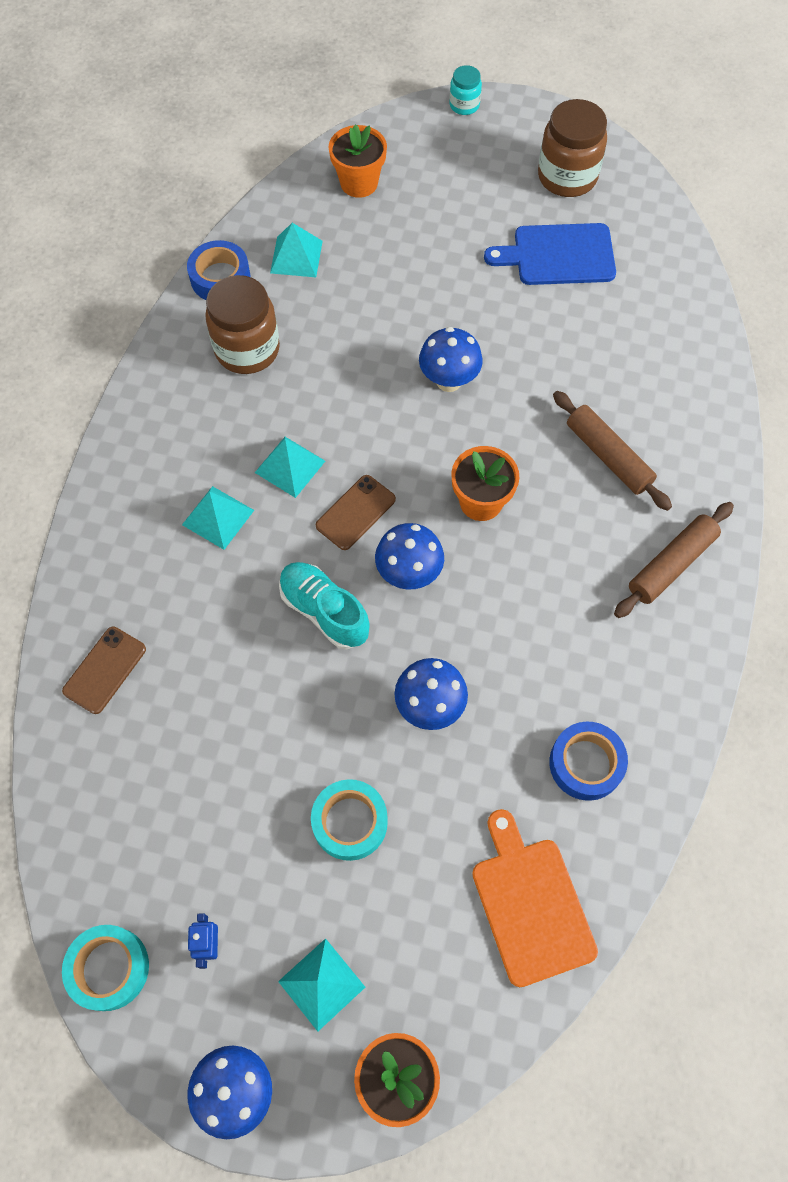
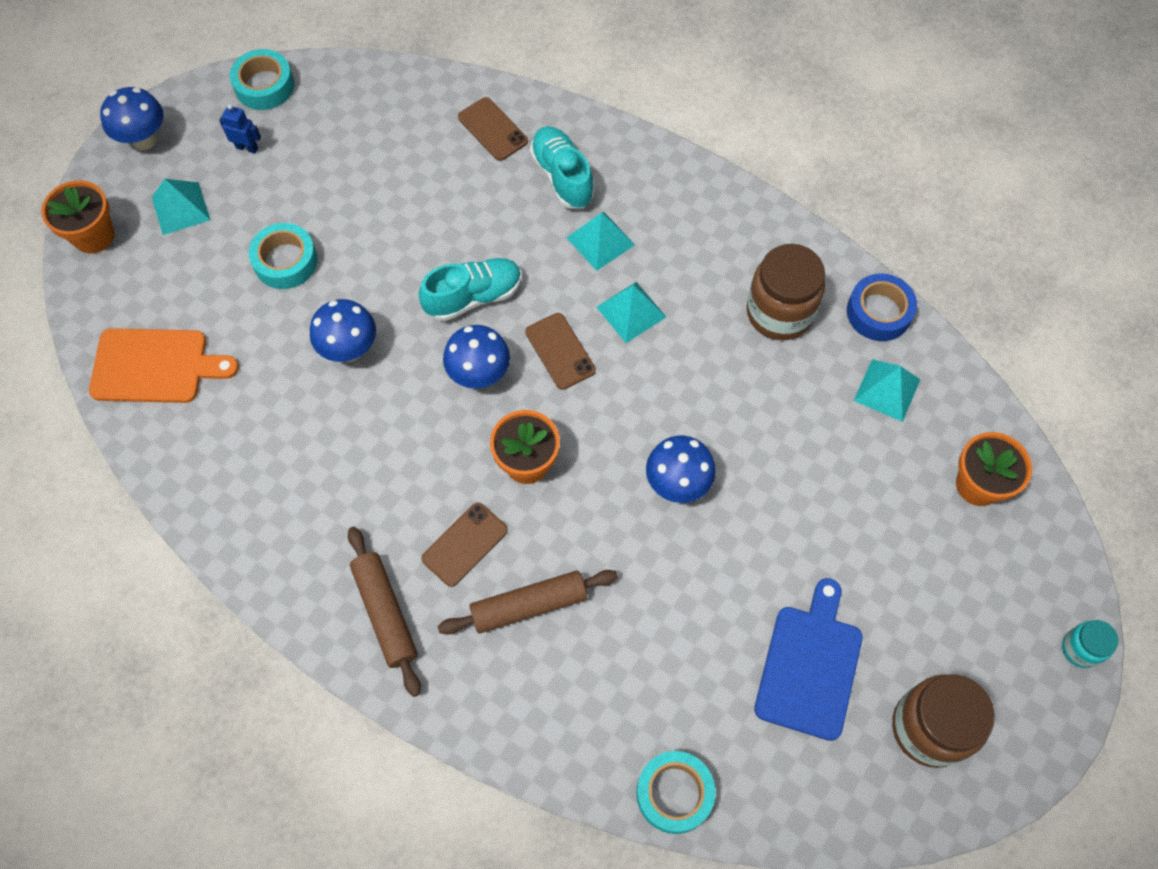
camera: 110 degrees right, 0 degrees up
(149, 578) = (562, 177): none -> turquoise shoe
(579, 524) = (465, 544): none -> brown phone
(586, 763) = (240, 453): blue tape -> none
(699, 314) = (674, 793): none -> turquoise tape

